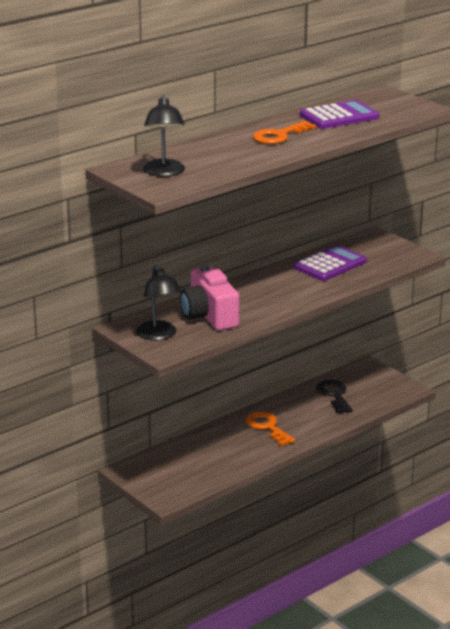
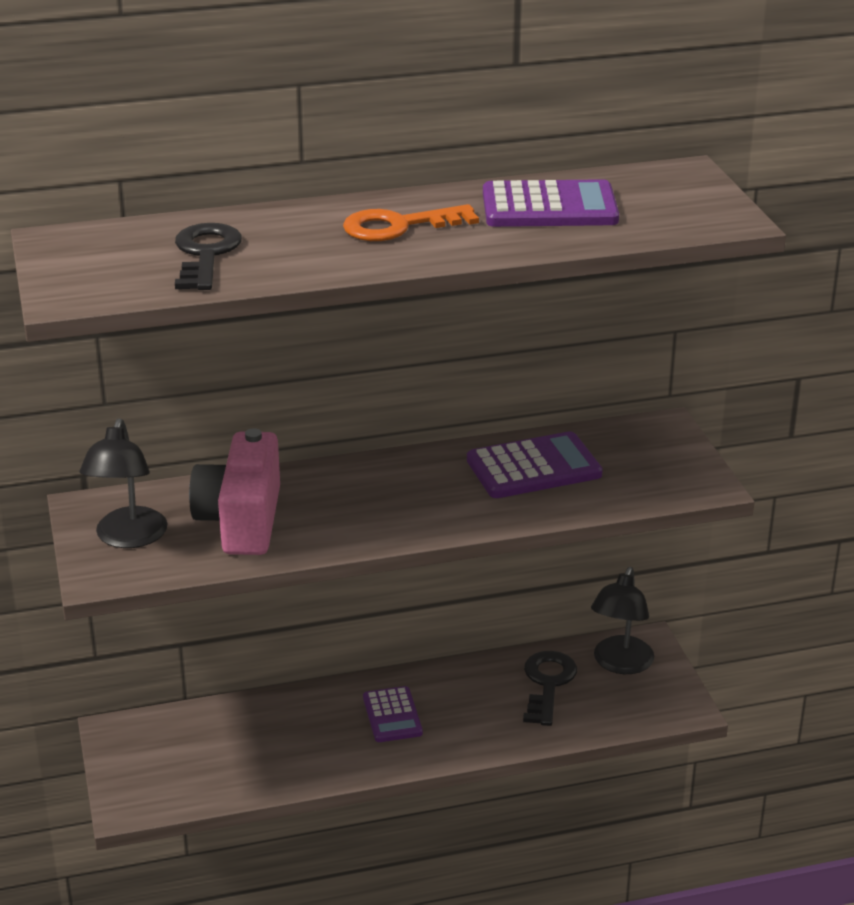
camera: 25 degrees right, 5 degrees up
(164, 173) = (119, 262): black lamp -> black lamp (620, 664)
(202, 162) = (205, 254): none -> black key
(267, 427) = (392, 715): orange key -> purple calculator

